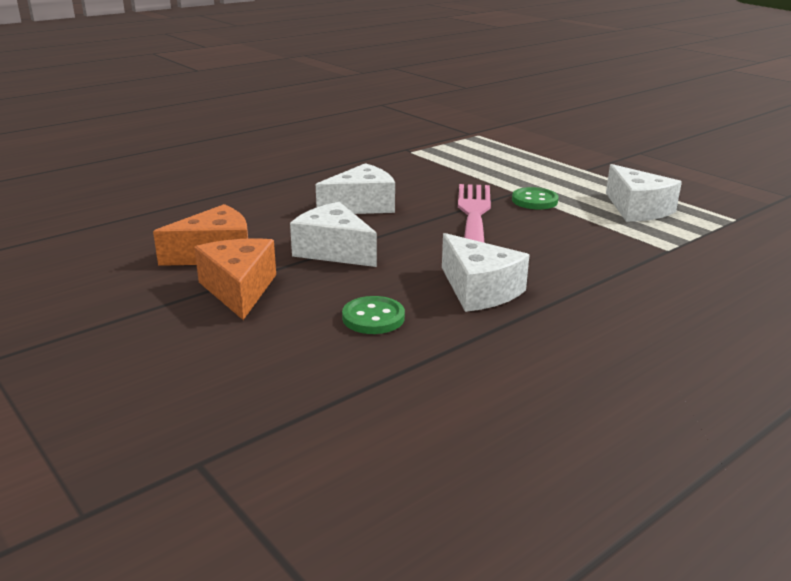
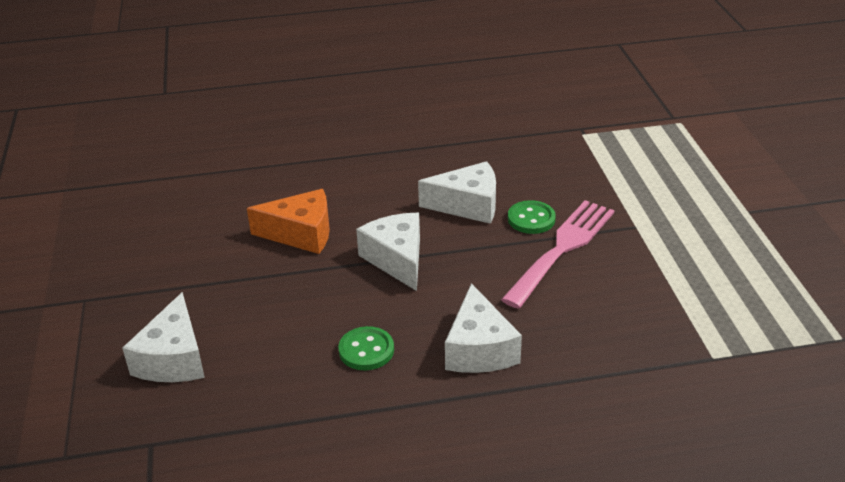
camera: 30 degrees right, 10 degrees up
(239, 289) = (290, 283): orange cheese -> none
(534, 200) = (643, 245): green button -> green button (531, 219)
(637, 209) = (742, 290): white cheese -> white cheese (173, 358)

